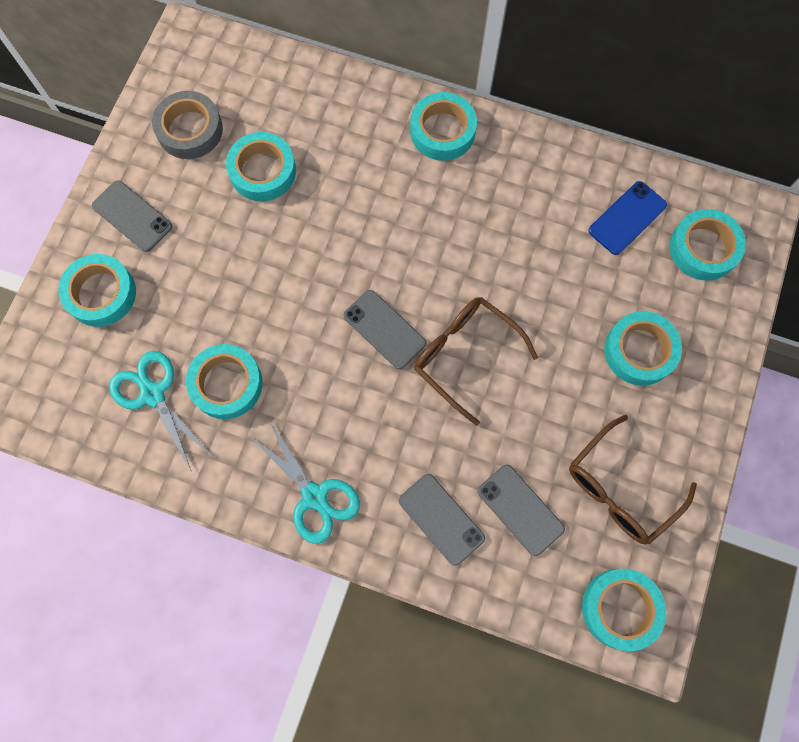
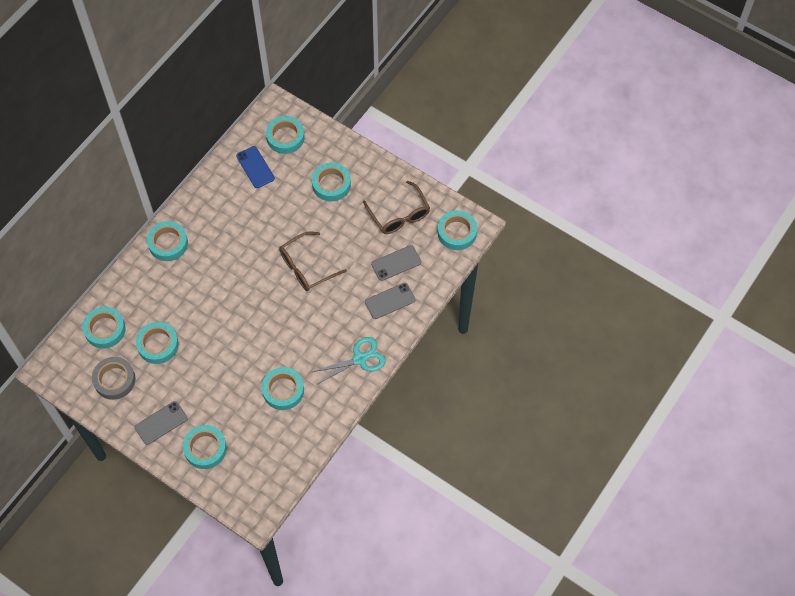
camera: 75 degrees left, 10 degrees down
(153, 395) = (277, 430): turquoise scissors -> none
(270, 90) = (105, 329): none -> turquoise tape
(384, 329) = (278, 303): grey phone -> none

